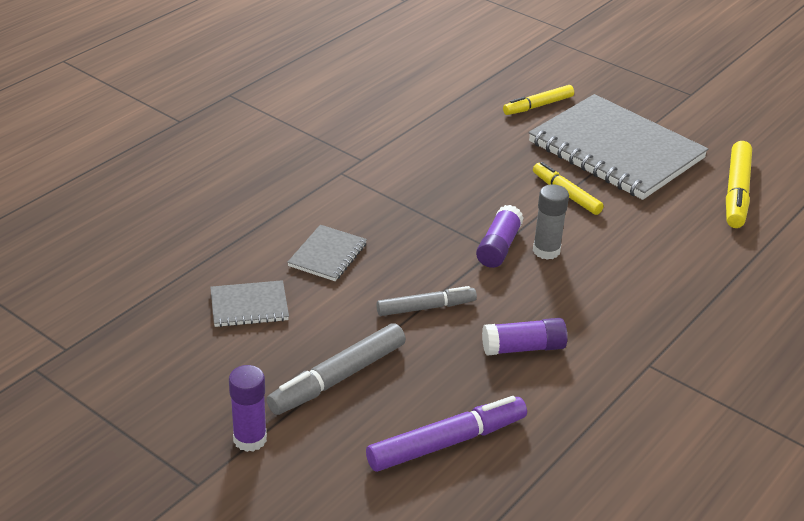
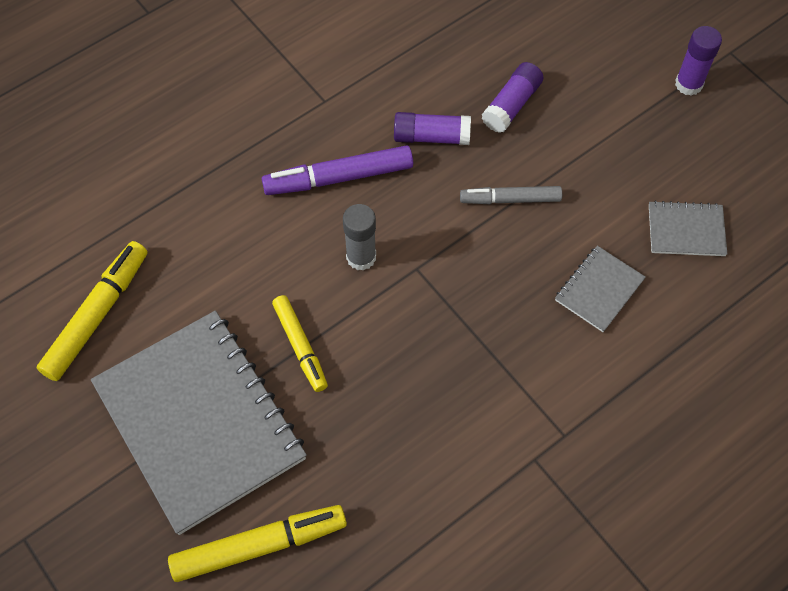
camera: 165 degrees left, 25 degrees up
(338, 378) = (608, 131): grey marker -> none
(446, 442) = (527, 56): purple marker -> purple marker (339, 178)
(498, 247) = (410, 271): purple glue stick -> purple glue stick (511, 105)
(538, 106) = (259, 545): yellow marker -> yellow marker, size x1.51

